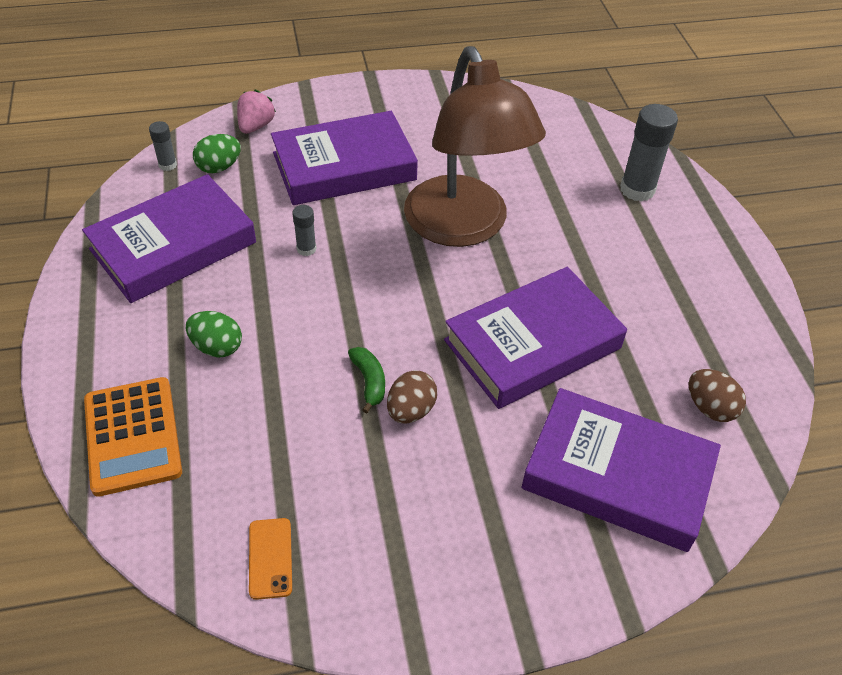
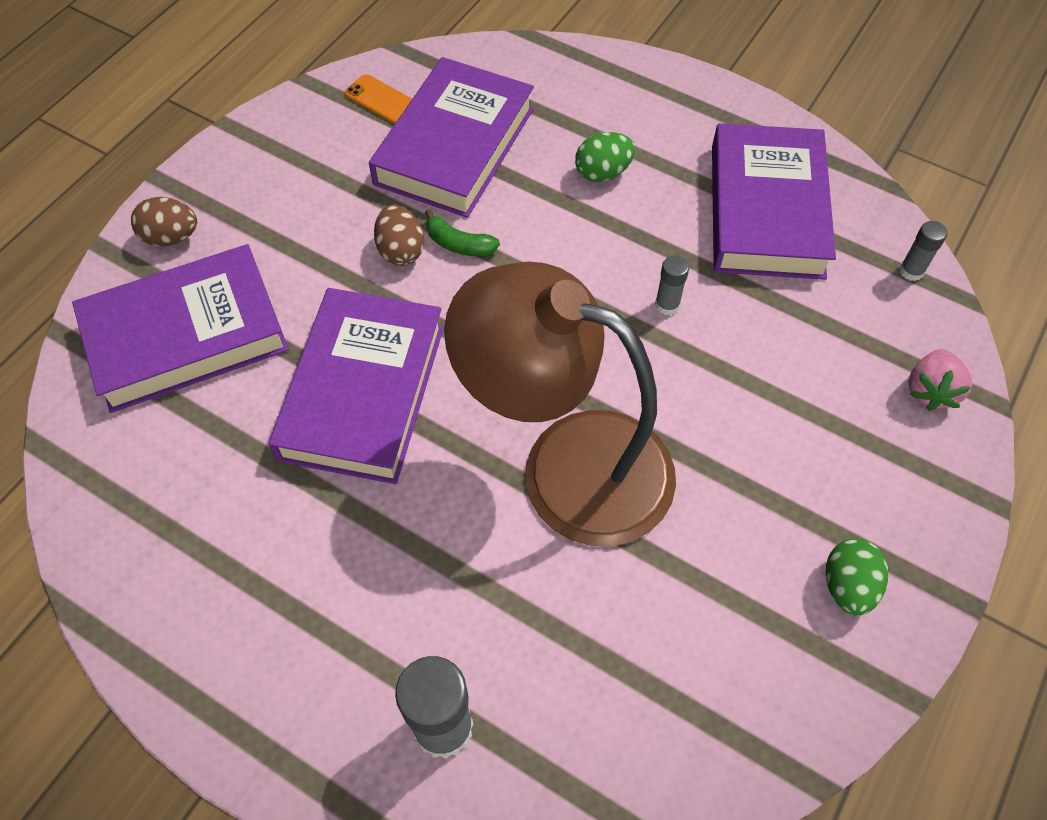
camera: 135 degrees right, 10 degrees up
(132, 436) = (563, 84): orange calculator -> none
(219, 167) = (870, 311): green egg -> green egg (847, 586)
(256, 126) = (930, 391): pink strawberry -> pink strawberry turned 45 degrees clockwise
(344, 167) = (775, 426): purple book -> purple book (454, 146)
(710, 408) = (143, 468): brown egg -> brown egg (171, 237)

